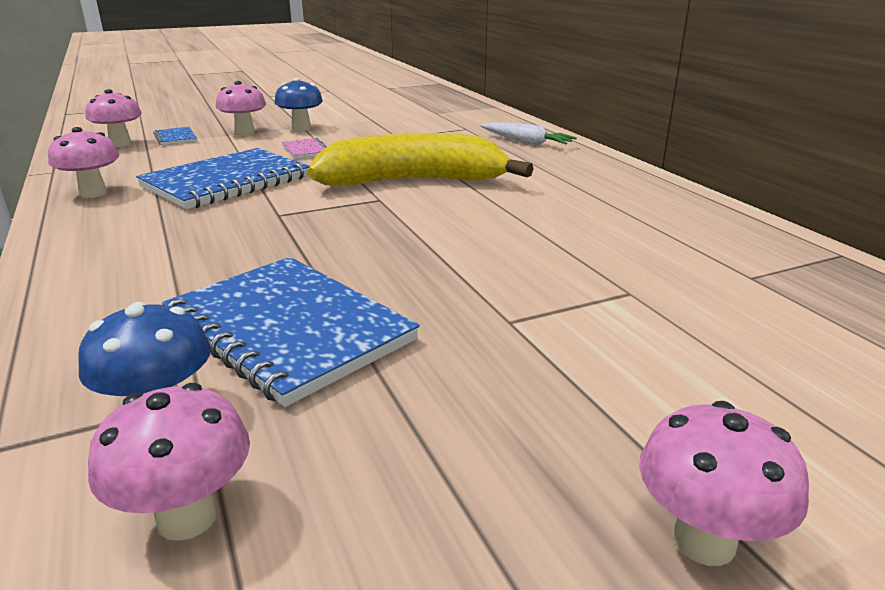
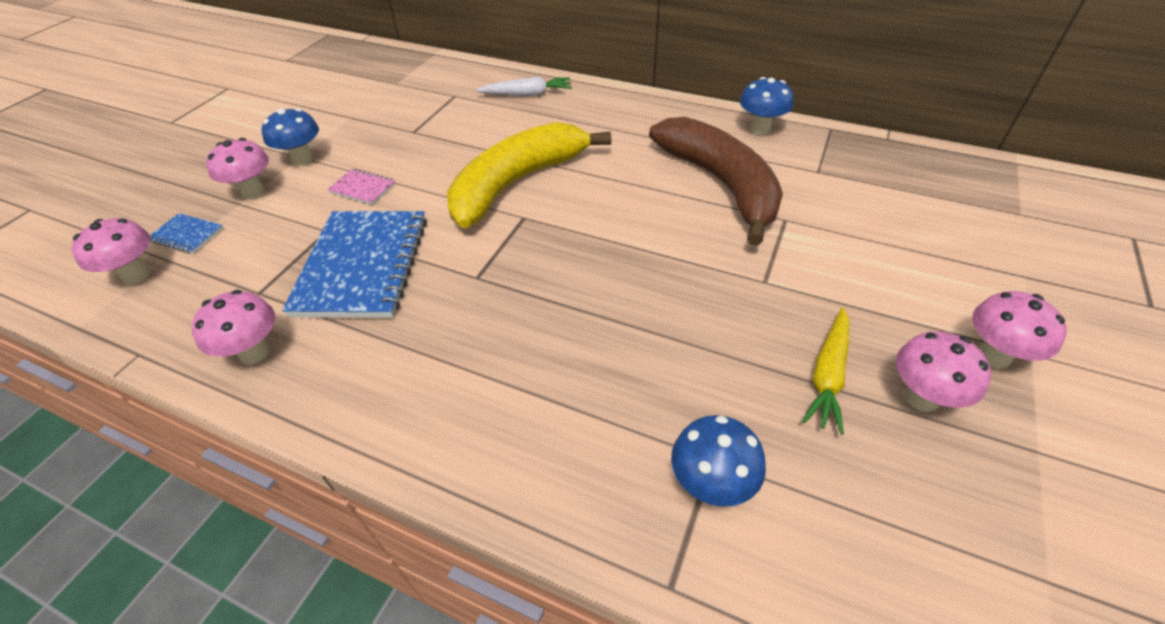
camera: 40 degrees left, 20 degrees up
(187, 517) = (830, 522): pink mushroom -> pink mushroom (921, 398)
(288, 329) = (669, 373): blue notebook -> none
(430, 417) = (828, 375): none -> yellow carrot
(603, 244) = (721, 184): none -> brown banana
(734, 226) = (760, 129): none -> blue mushroom

